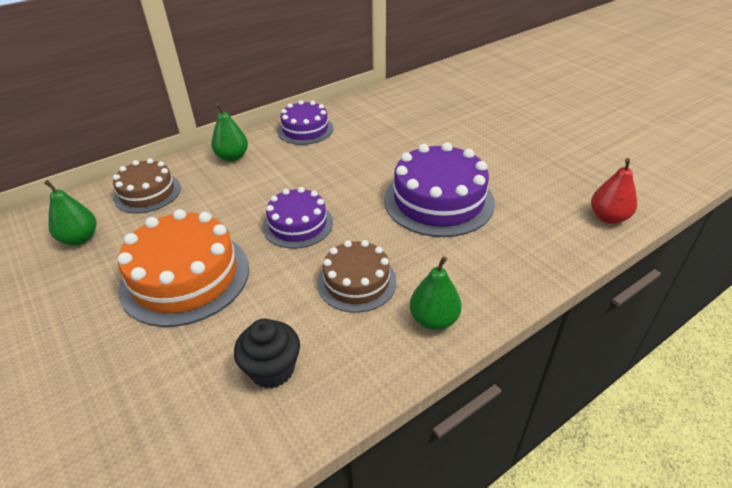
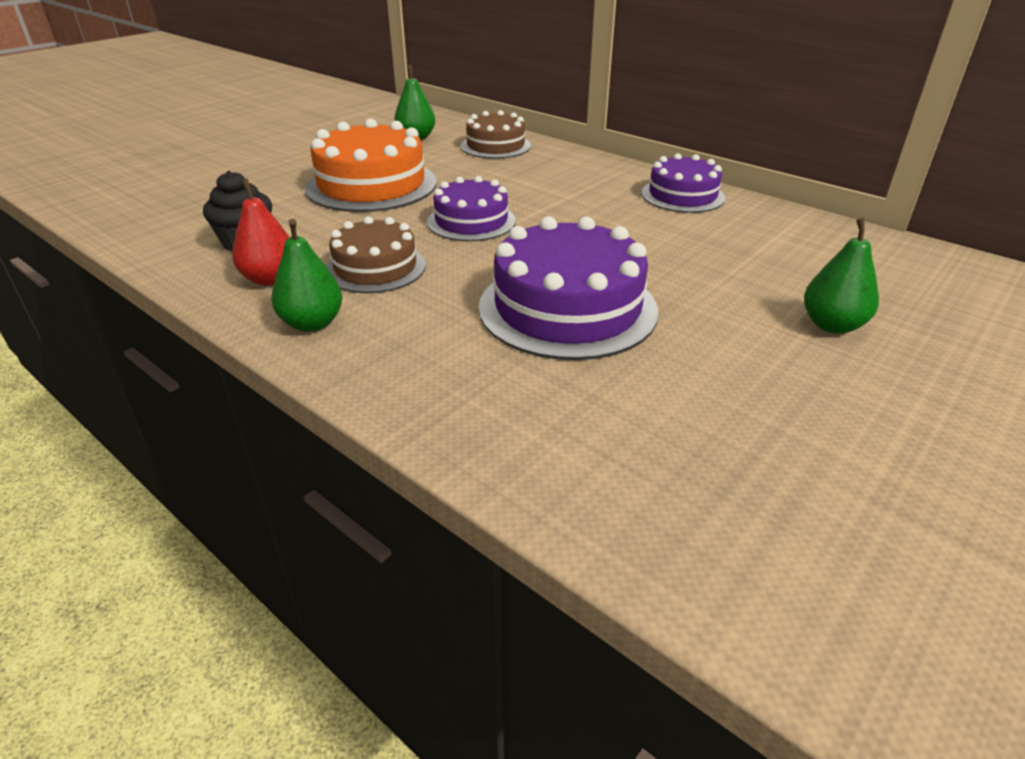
camera: 75 degrees right, 5 degrees down
(232, 157) = (585, 168): green pear -> green pear (832, 325)
(608, 217) = (609, 504): red pear -> red pear (270, 279)

